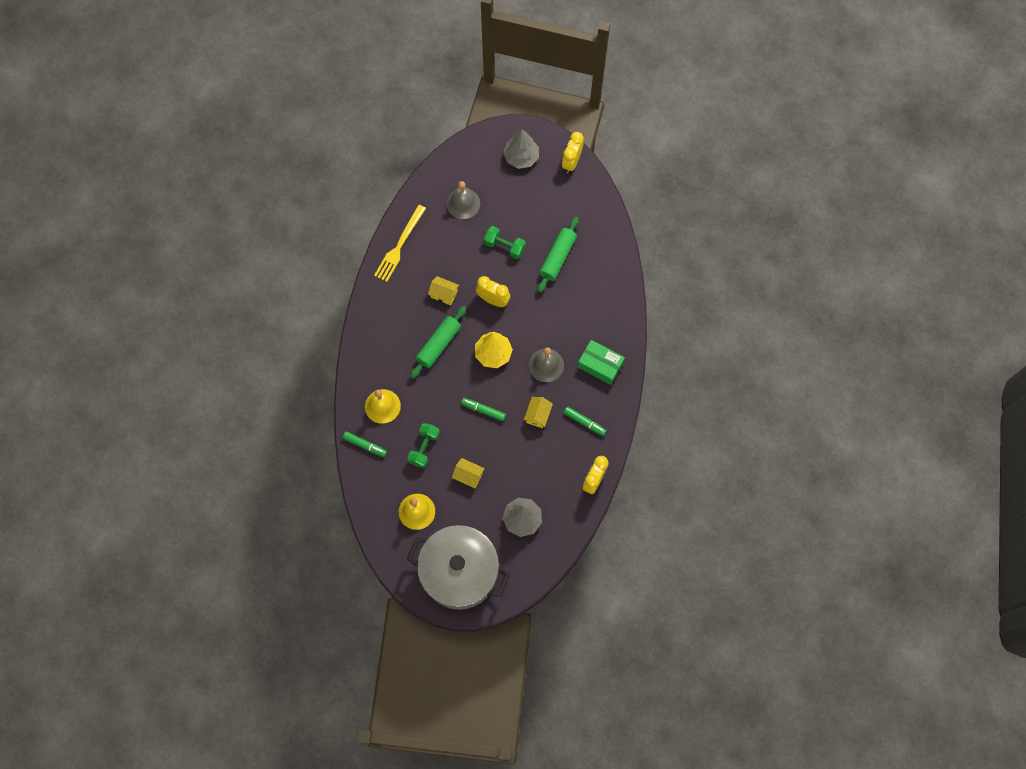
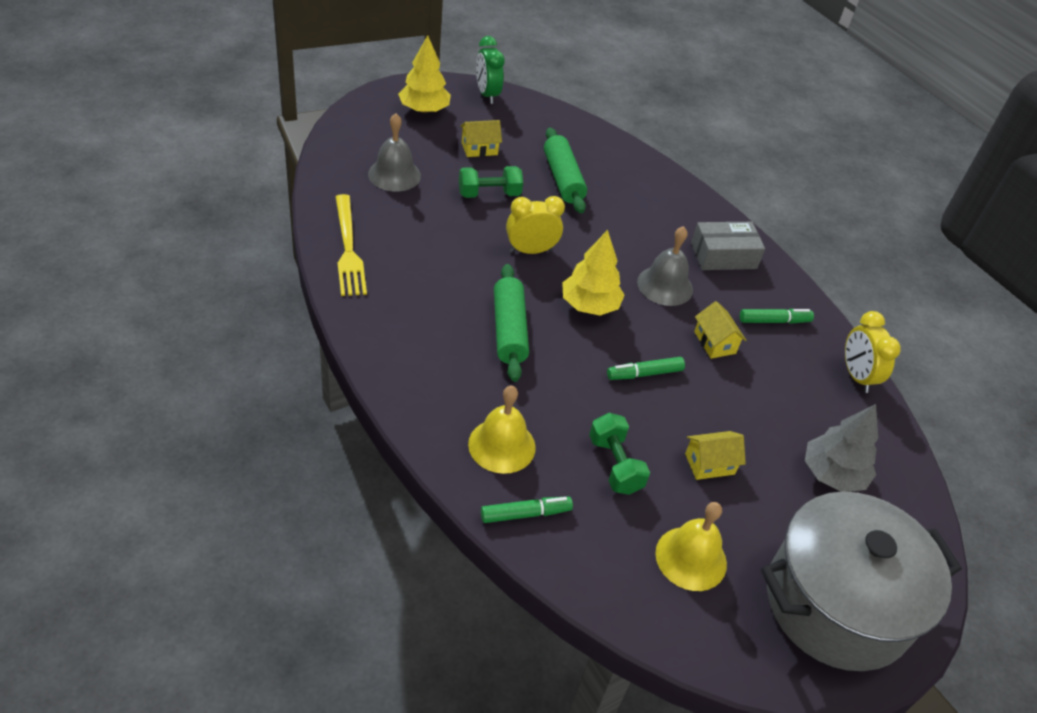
camera: 45 degrees left, 25 degrees down
(444, 294) = (460, 273): yellow house -> yellow house (479, 149)
(521, 157) = (424, 110): grey tree -> yellow tree
(571, 162) = (487, 95): yellow clock -> green clock
(600, 365) = (723, 256): green box -> grey box

